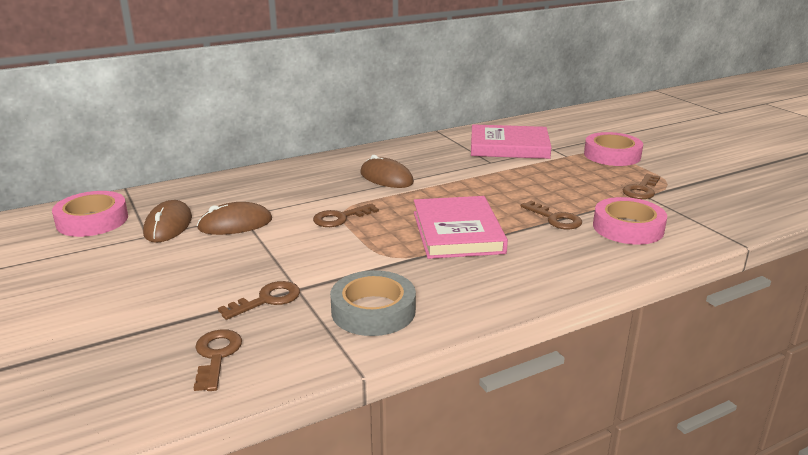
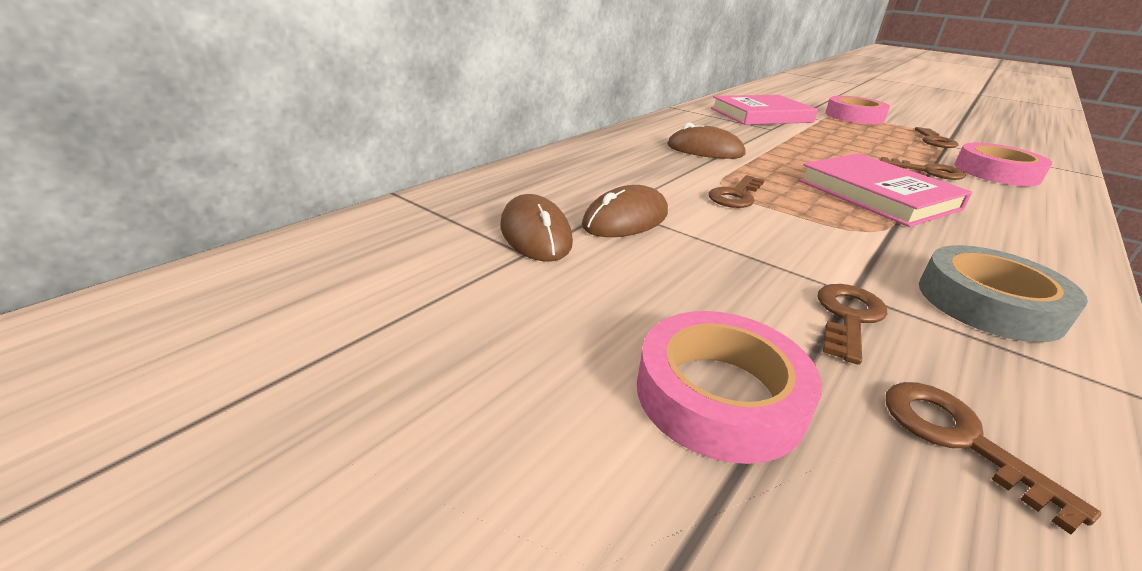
camera: 25 degrees left, 5 degrees up
(92, 220) = (401, 244): pink tape -> pink tape (719, 394)

